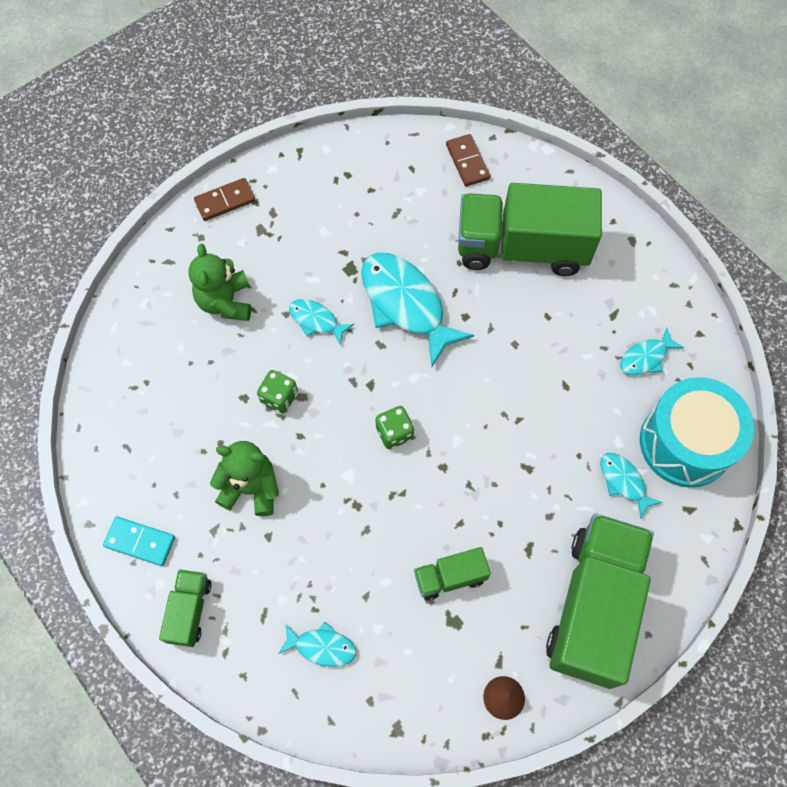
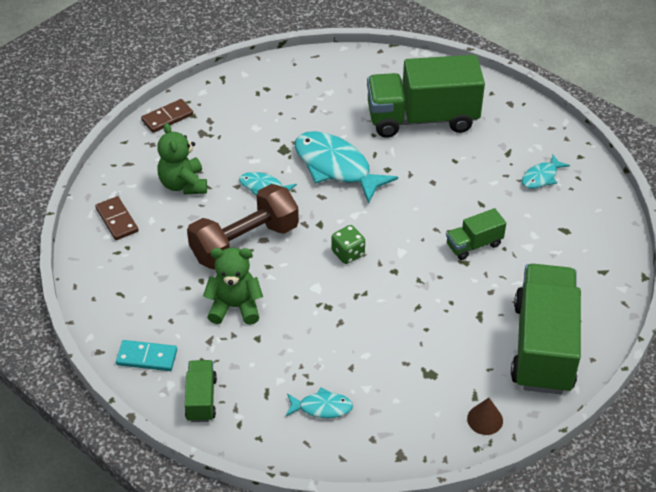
camera: 10 degrees left, 20 degrees down
(279, 397) = (244, 242): green dice -> brown dumbbell
(450, 577) = (419, 344): green truck -> green truck (474, 245)
(467, 162) = (363, 69): brown domino -> brown domino (117, 220)
(623, 482) = (545, 260): turquoise fish -> none
(685, 443) = (588, 228): turquoise drum -> none

